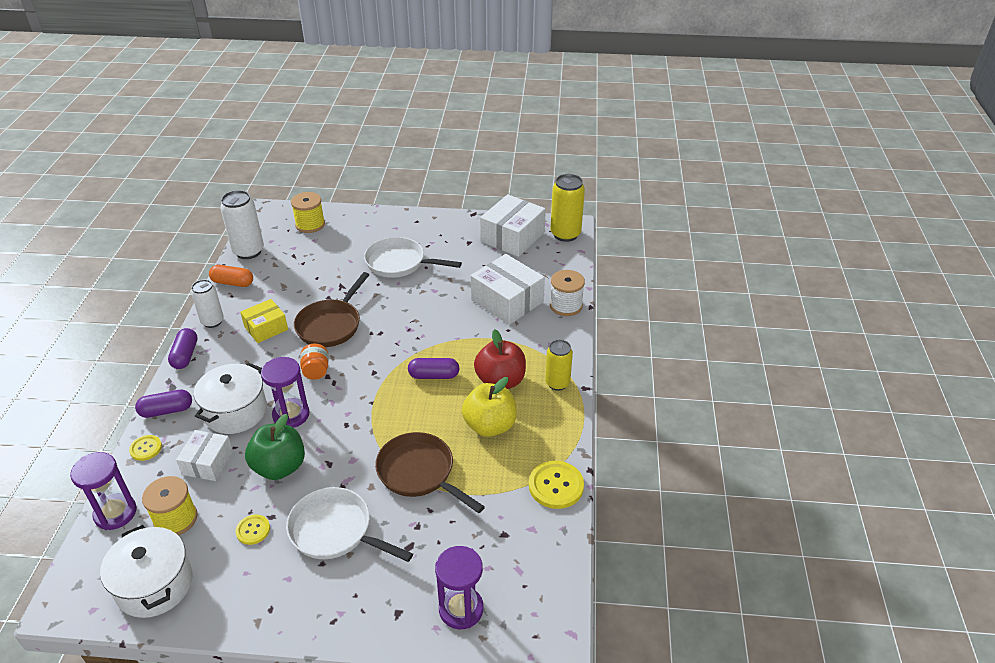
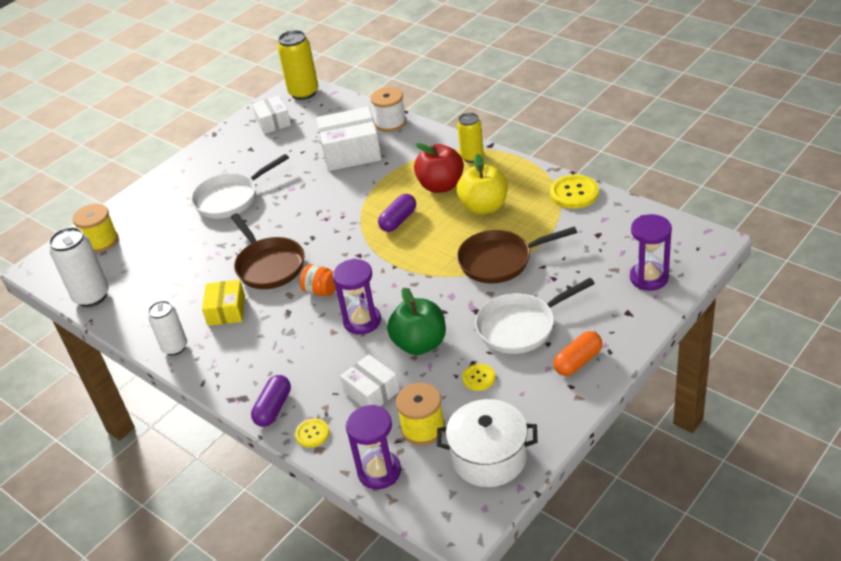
camera: 50 degrees left, 0 degrees up
(185, 355) = (206, 378): purple capsule -> none
(233, 283) = (130, 319): orange capsule -> orange capsule (578, 361)
(235, 411) = (322, 358): white pot -> none
(512, 237) = (273, 122): white box -> white box, size x0.60

